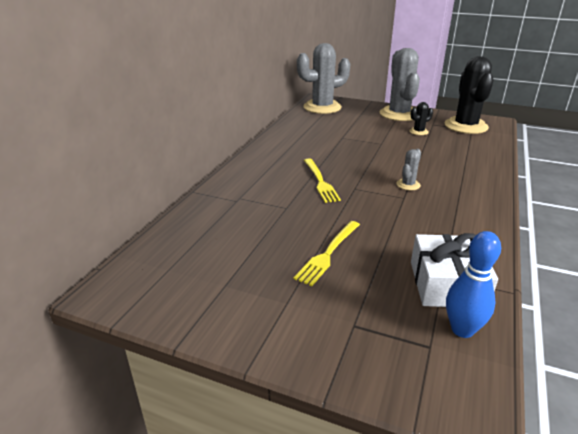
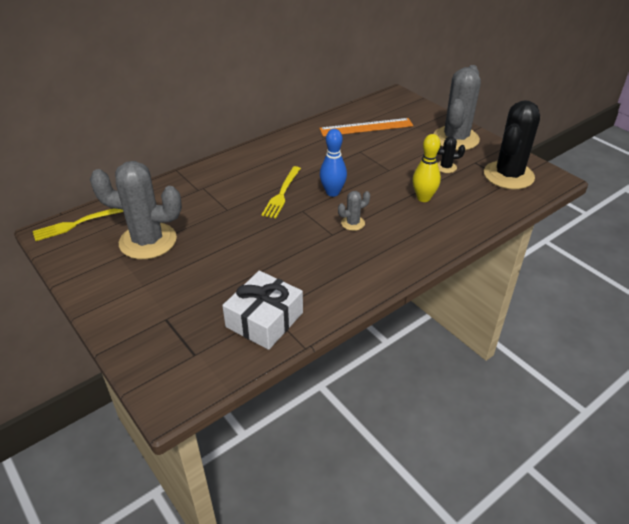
camera: 30 degrees right, 10 degrees up
(322, 107) = (386, 107): grey cactus -> grey cactus (148, 241)
(325, 122) = (366, 127): none -> orange ruler
(328, 253) = (211, 260): yellow fork -> yellow fork (77, 224)
(433, 154) = (423, 198): none -> yellow bowling pin
(462, 330) = (230, 354): blue bowling pin -> blue bowling pin (332, 192)

